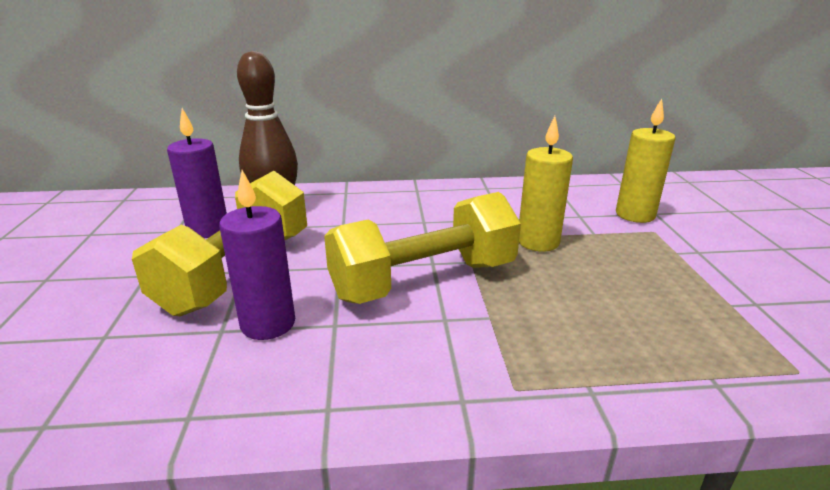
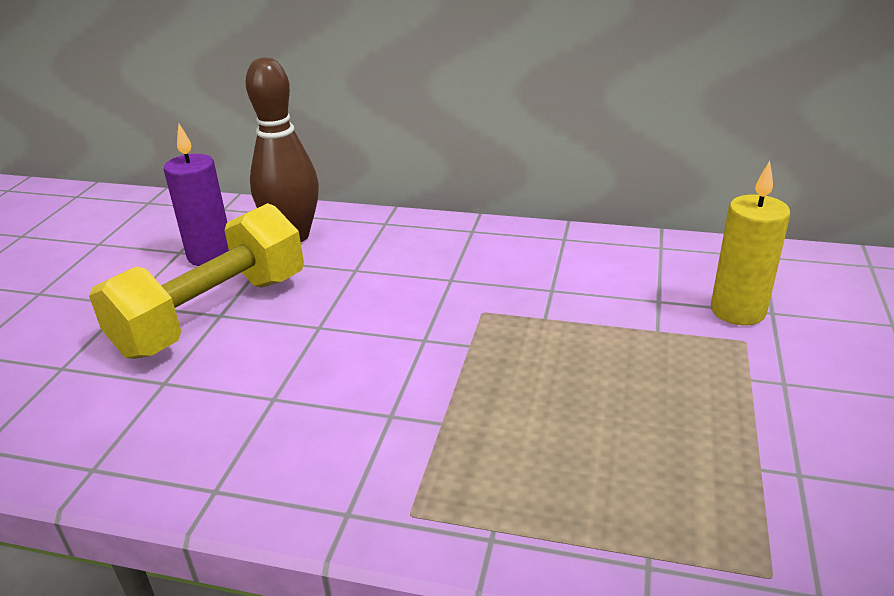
camera: 20 degrees right, 5 degrees up
(268, 324) = (209, 384): purple candle -> none
(424, 280) = (398, 361): yellow dumbbell -> none
(538, 242) = (571, 332): yellow candle -> none

